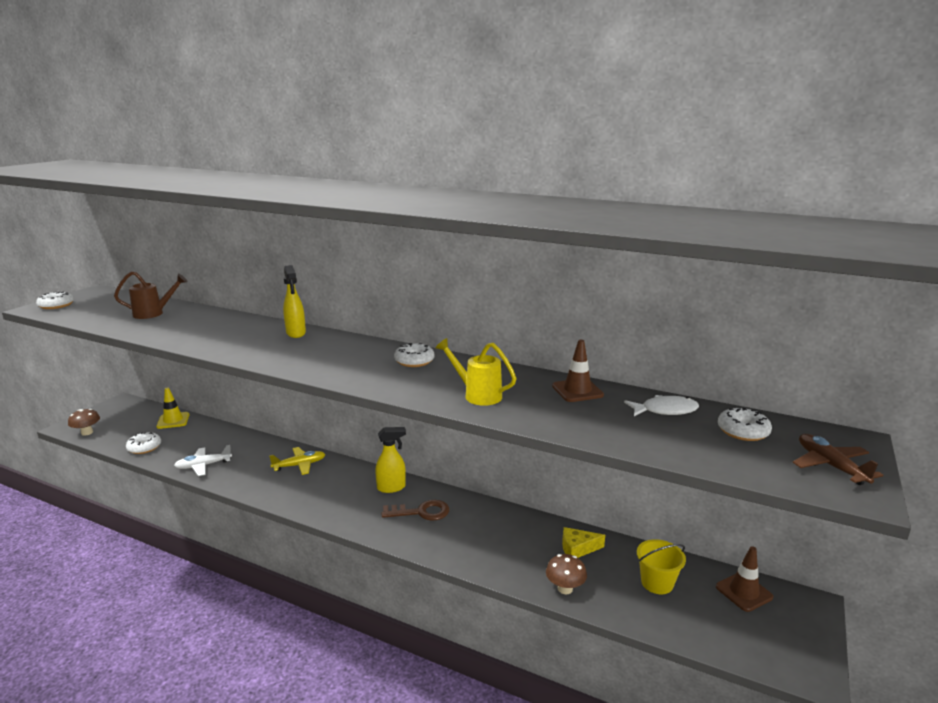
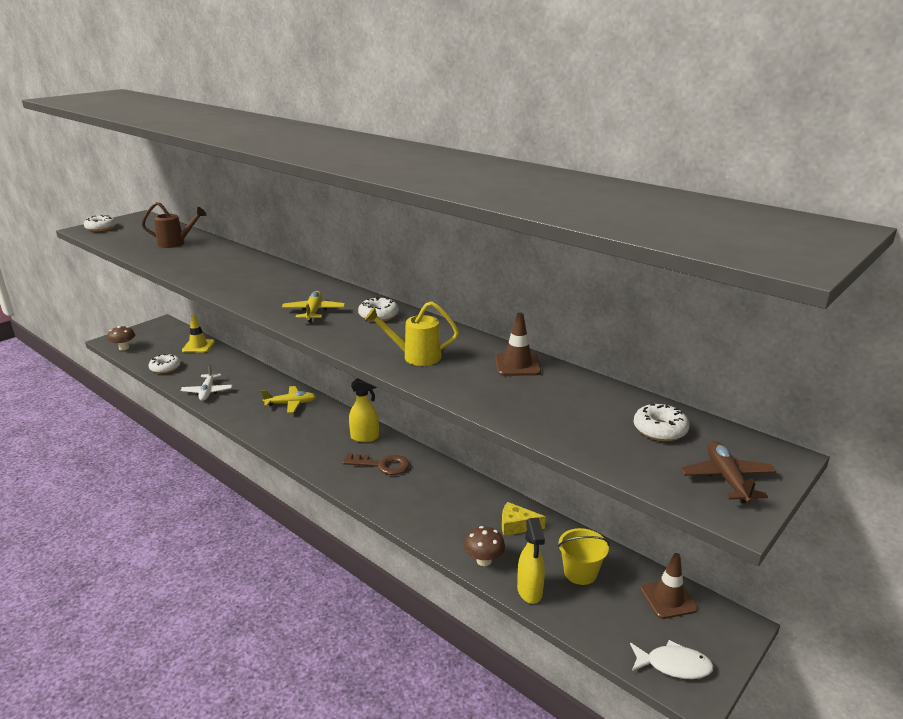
camera: 15 degrees right, 5 degrees up
(203, 465) = (207, 392): white plane -> white plane turned 90 degrees counterclockwise
(296, 333) = (287, 275): yellow spray bottle -> yellow spray bottle (529, 591)
(347, 364) = (314, 312): none -> yellow plane
(477, 395) = (415, 356): yellow watering can -> yellow watering can turned 45 degrees counterclockwise
(665, 410) = (593, 397): white fish -> white fish (674, 665)

